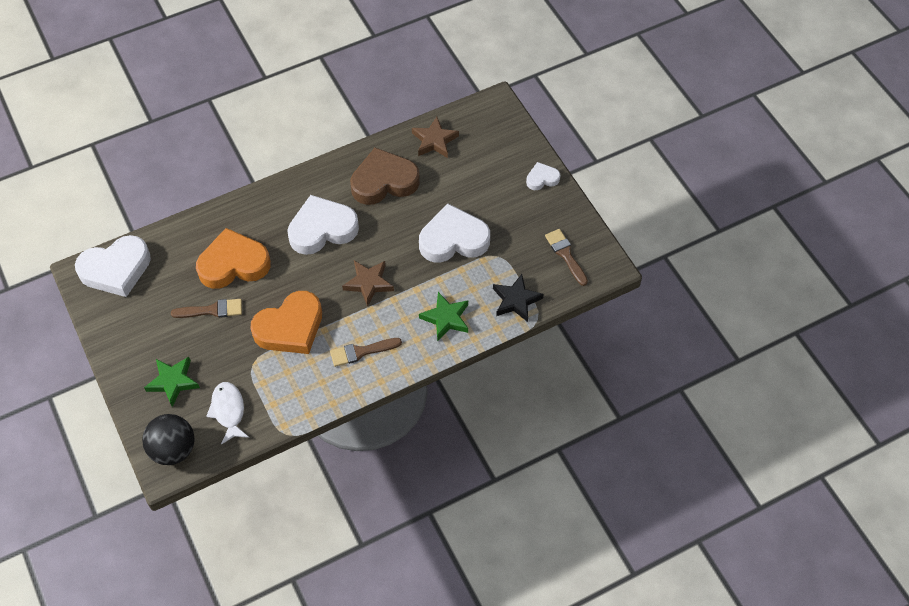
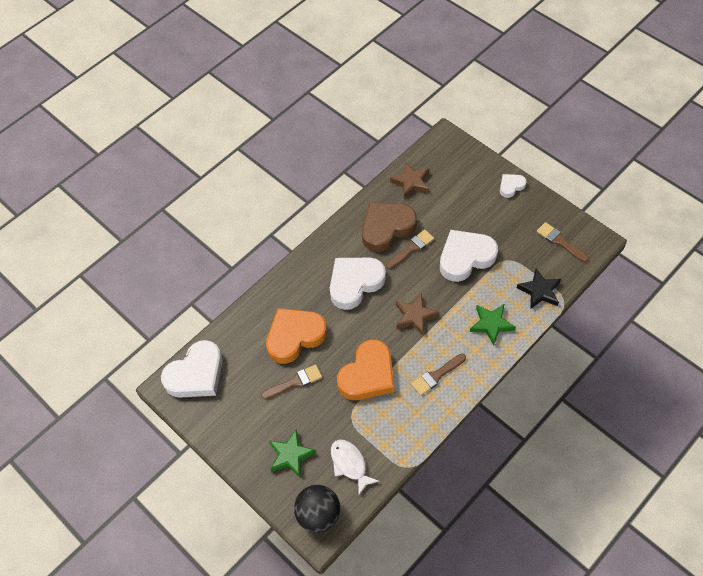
camera: 15 degrees left, 0 degrees up
(400, 211) = (411, 248): none -> brown brush

